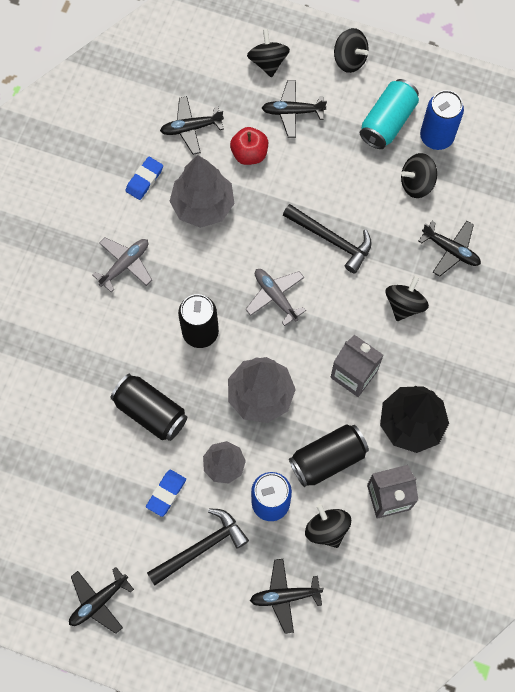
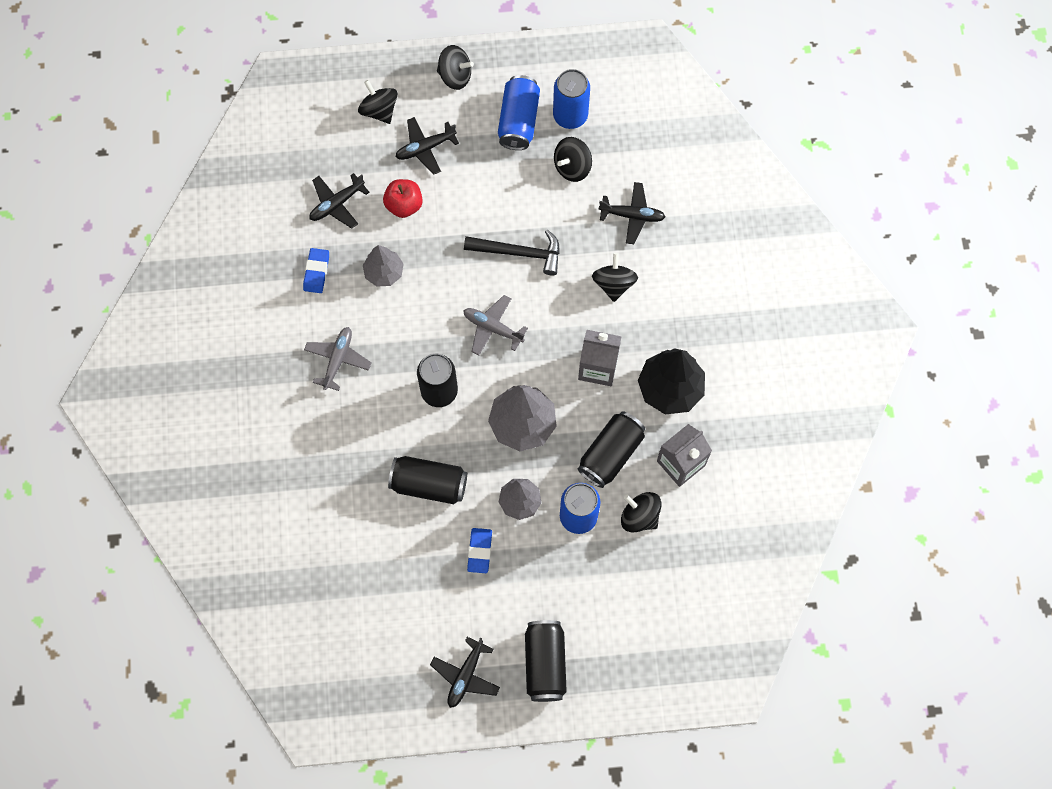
camera: 25 degrees left, 0 degrees up
(175, 625) = (545, 663): none -> black can
(201, 547) = (535, 584): black hammer -> none
(203, 205) = (384, 272): grey tree -> grey tree, size x0.62
(285, 596) = (630, 592): black plane -> none
(387, 122) = (518, 120): turquoise can -> blue can

